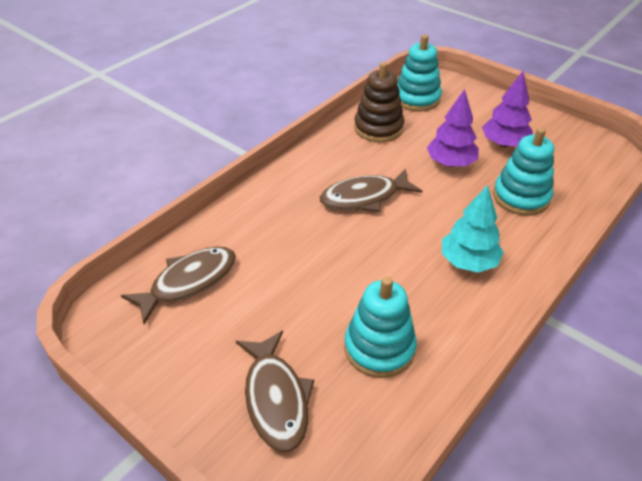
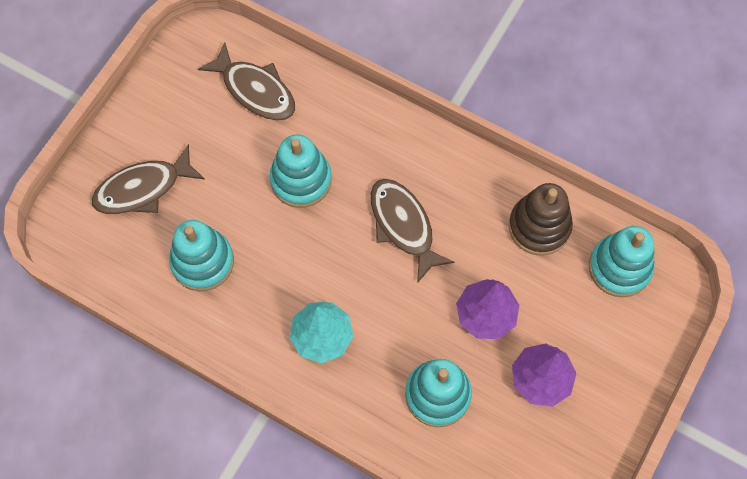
camera: 80 degrees right, 25 degrees up
(302, 258) = (301, 180): none -> turquoise stacking toy

